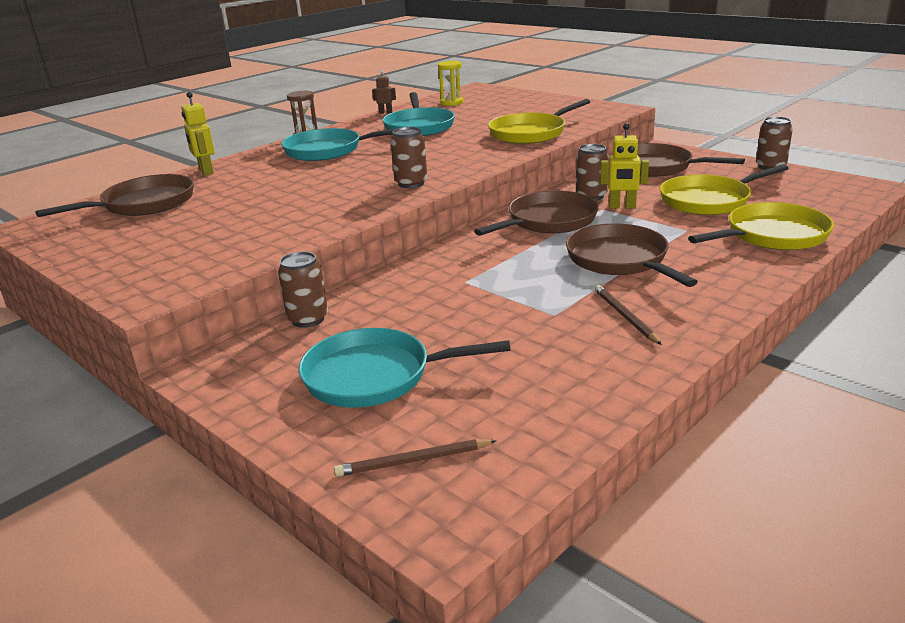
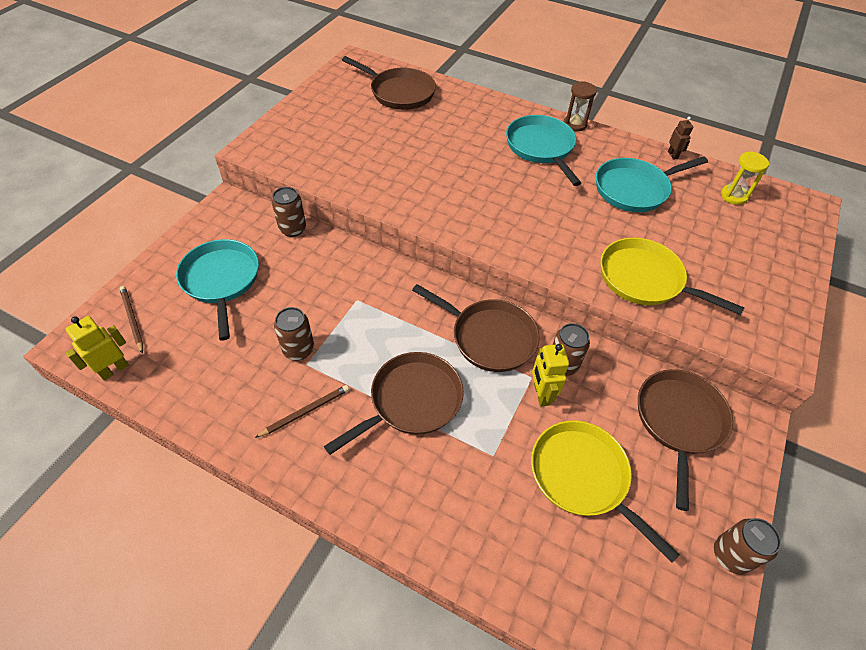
camera: 70 degrees right, 25 degrees up
(206, 171) = (471, 97): yellow robot -> yellow robot (114, 369)
(411, 183) = (469, 219): brown can -> brown can (298, 349)
(772, 235) = (495, 539): yellow pan -> none

